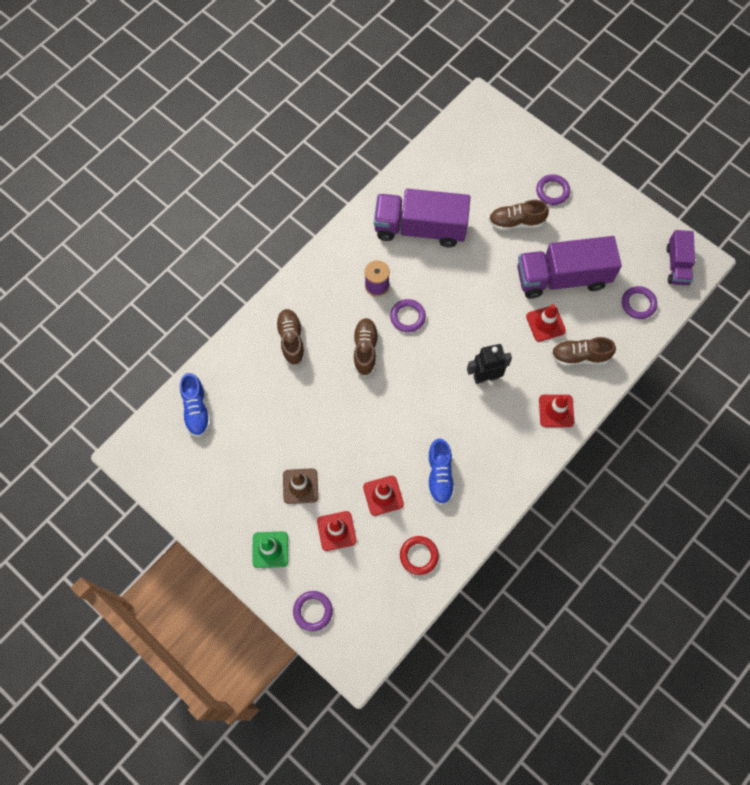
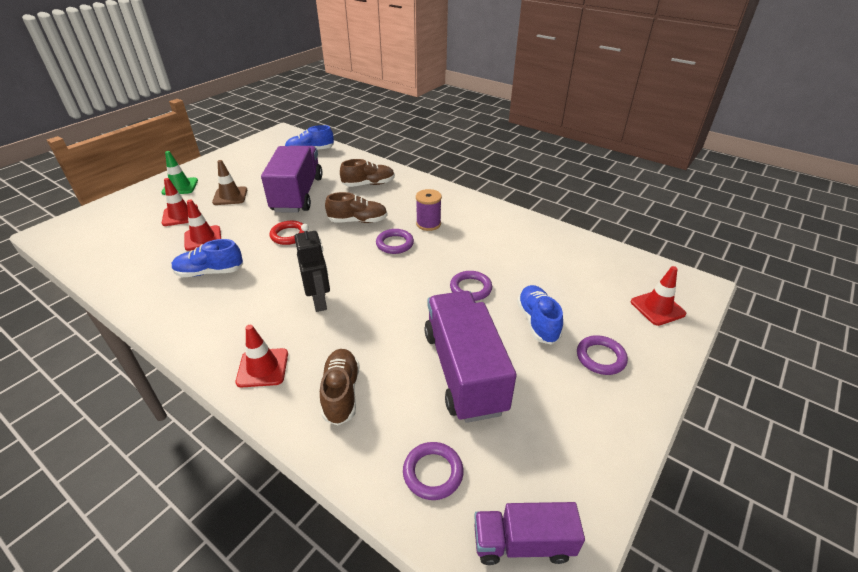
camera: 85 degrees right, 30 degrees down
(313, 611) = (114, 208): purple ring -> purple ring (470, 288)
(419, 556) = (129, 262): red ring -> red ring (289, 235)
(420, 228) = (502, 247): purple truck -> purple truck (297, 194)
(516, 222) = (537, 322): brown shoe -> blue shoe
(545, 323) = (391, 354): red traffic cone -> red traffic cone (657, 308)

